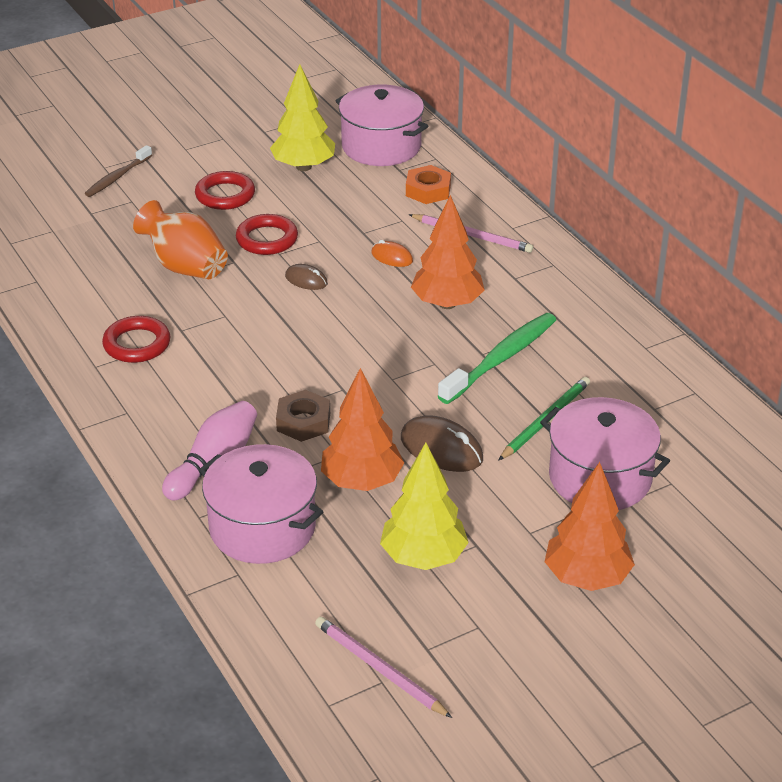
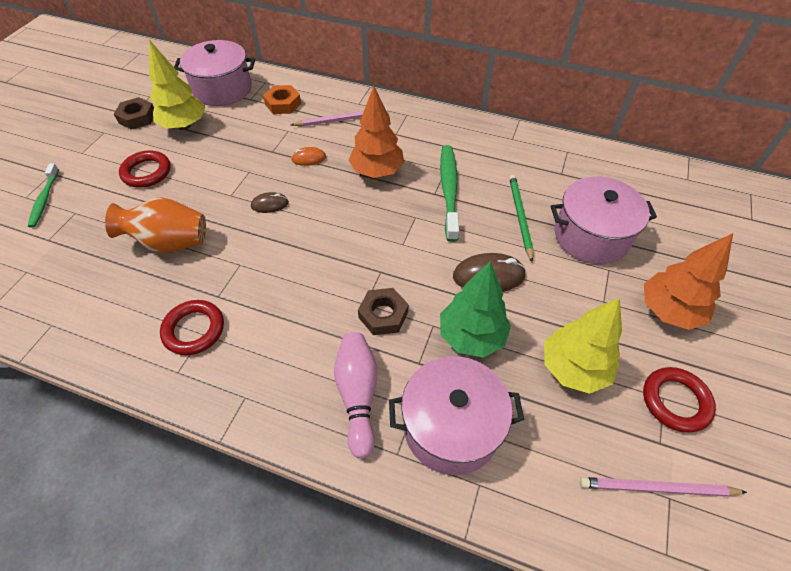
camera: 40 degrees left, 15 degrees up
(117, 177) = (44, 199): brown toothbrush -> green toothbrush
(267, 138) = (137, 117): none -> brown nut
(267, 239) = (211, 189): red ring -> red ring (675, 401)
(362, 482) = (471, 336): orange tree -> green tree

